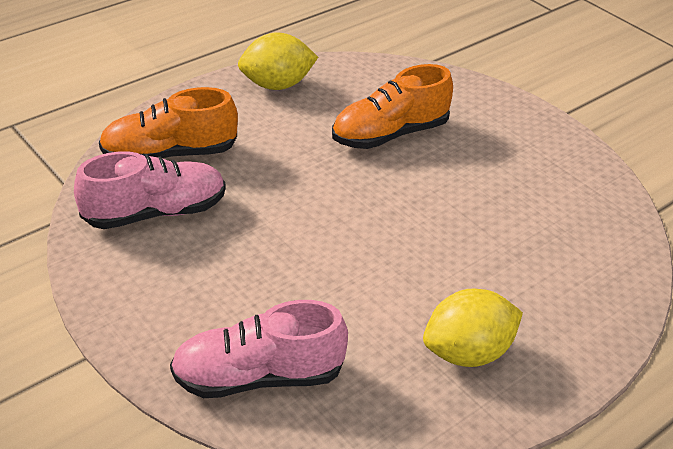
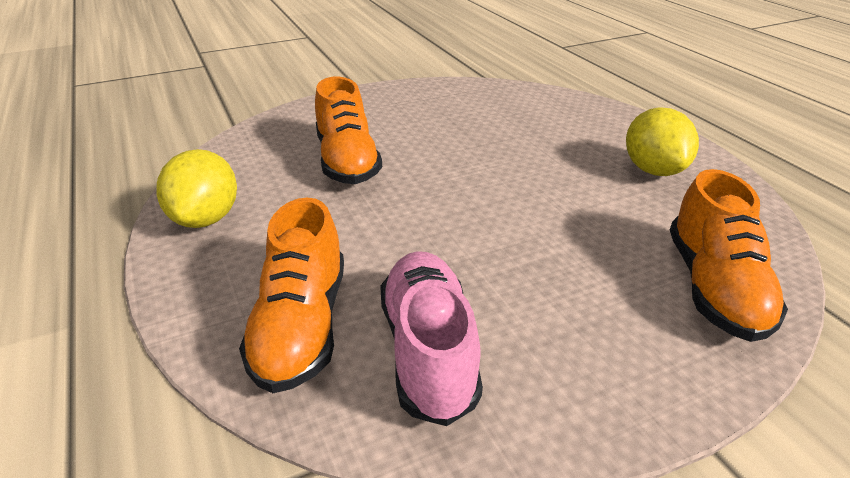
camera: 75 degrees left, 5 degrees down
(258, 376) = (714, 287): pink shoe -> orange shoe

